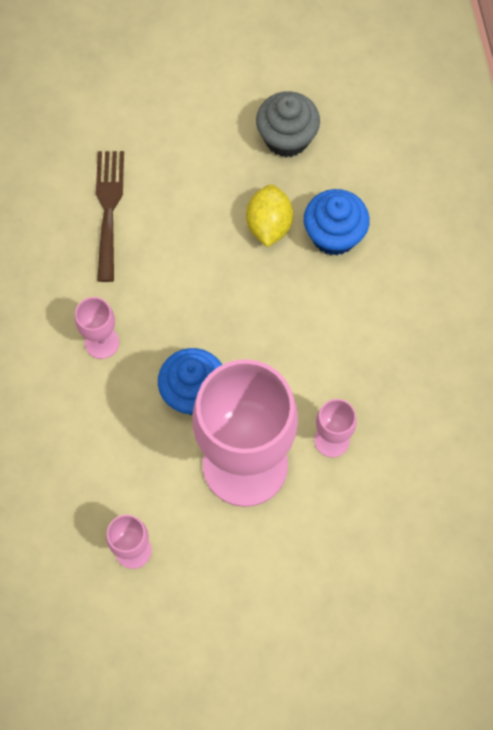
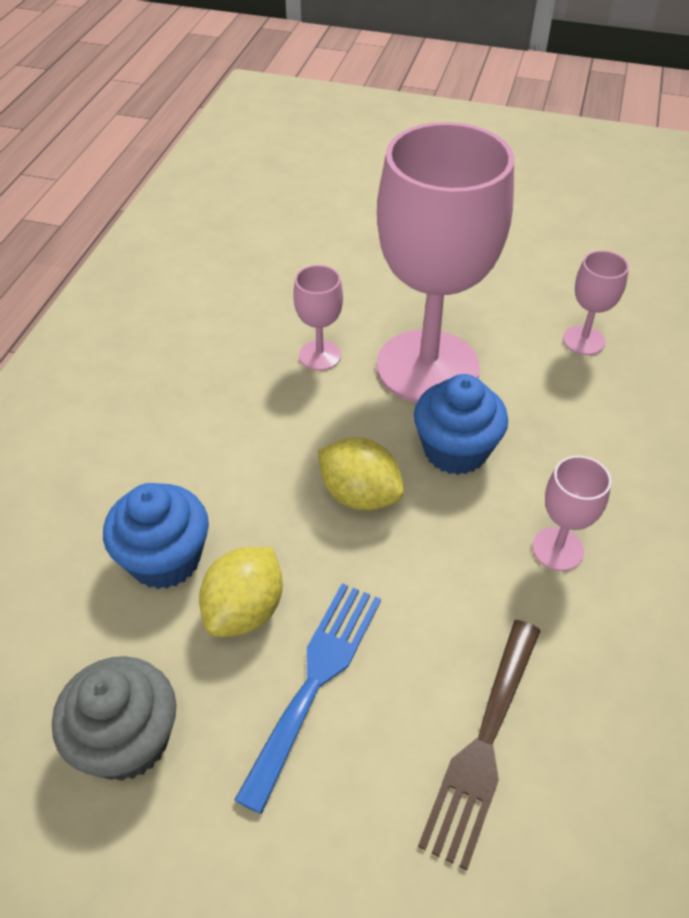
camera: 155 degrees left, 20 degrees down
(209, 205) = (315, 680): none -> blue fork
(241, 329) = (359, 495): none -> yellow lemon

